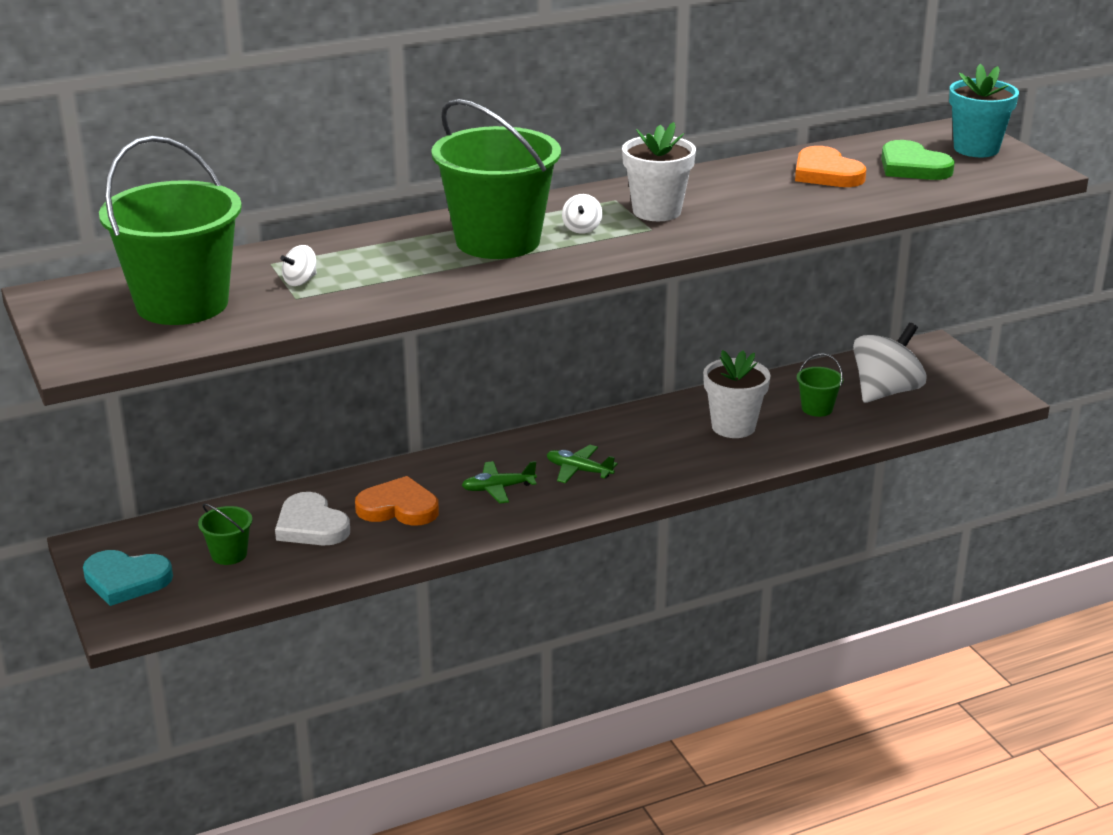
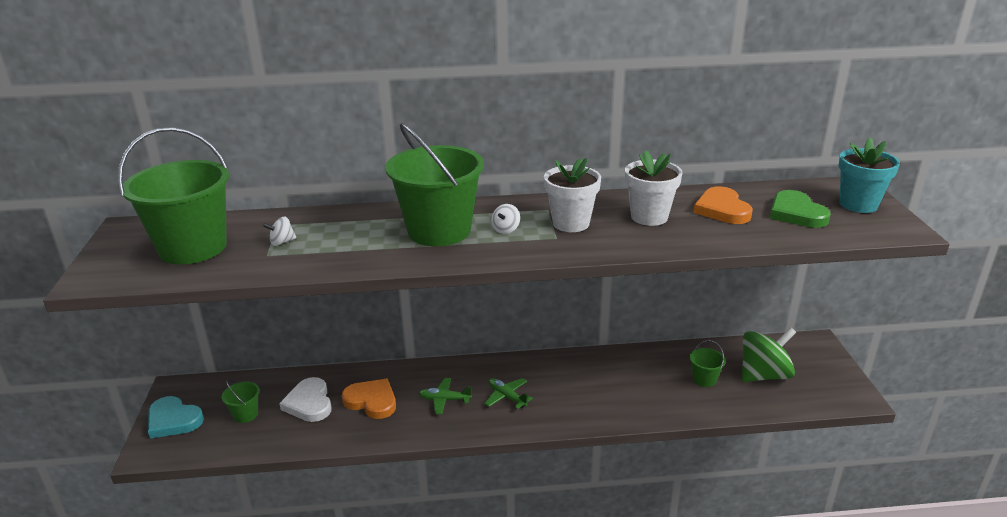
camera: 20 degrees right, 0 degrees up
(733, 427) = (635, 382): white flower pot -> white flower pot (649, 217)
(885, 392) = (764, 375): white spinning top -> green spinning top

